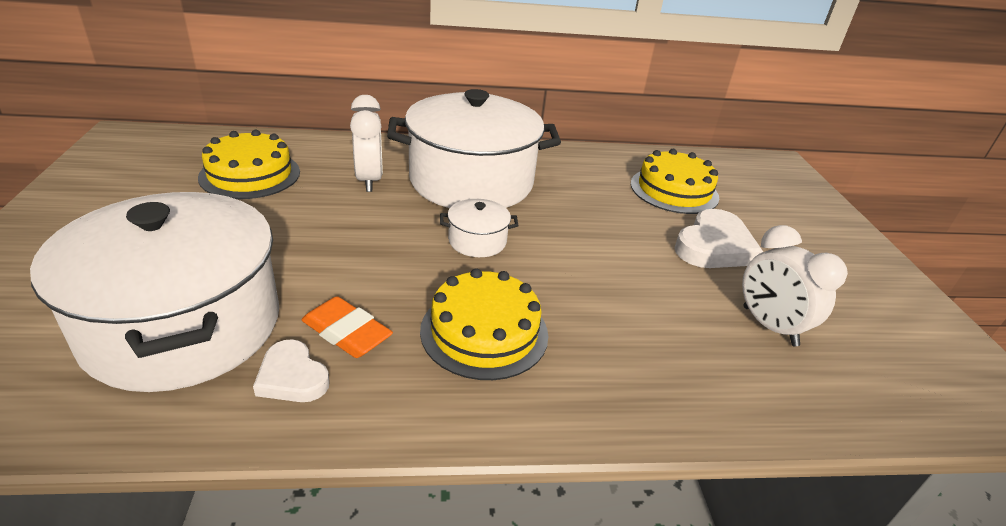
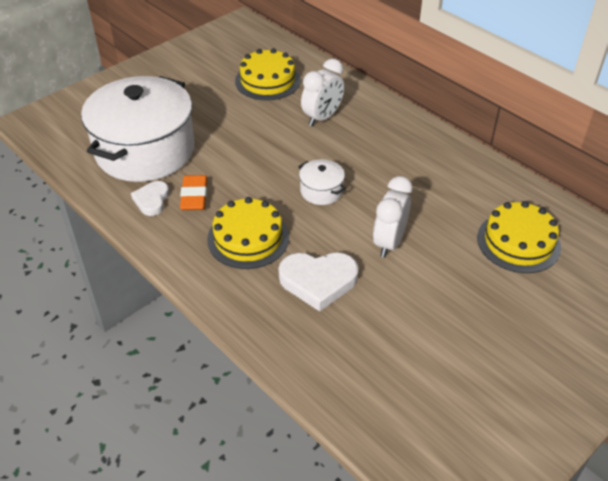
camera: 55 degrees right, 10 degrees up
(471, 181) = (381, 151): white pot -> none
(714, 246) = (465, 293): white heart -> white heart (318, 281)
(769, 326) = (401, 353): white clock -> white clock (389, 242)

